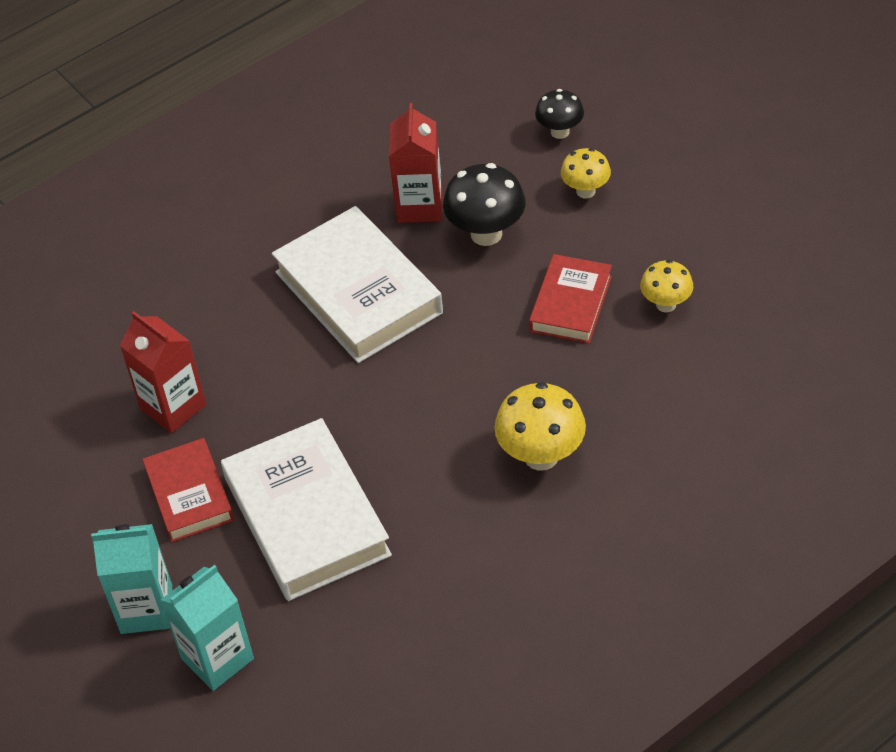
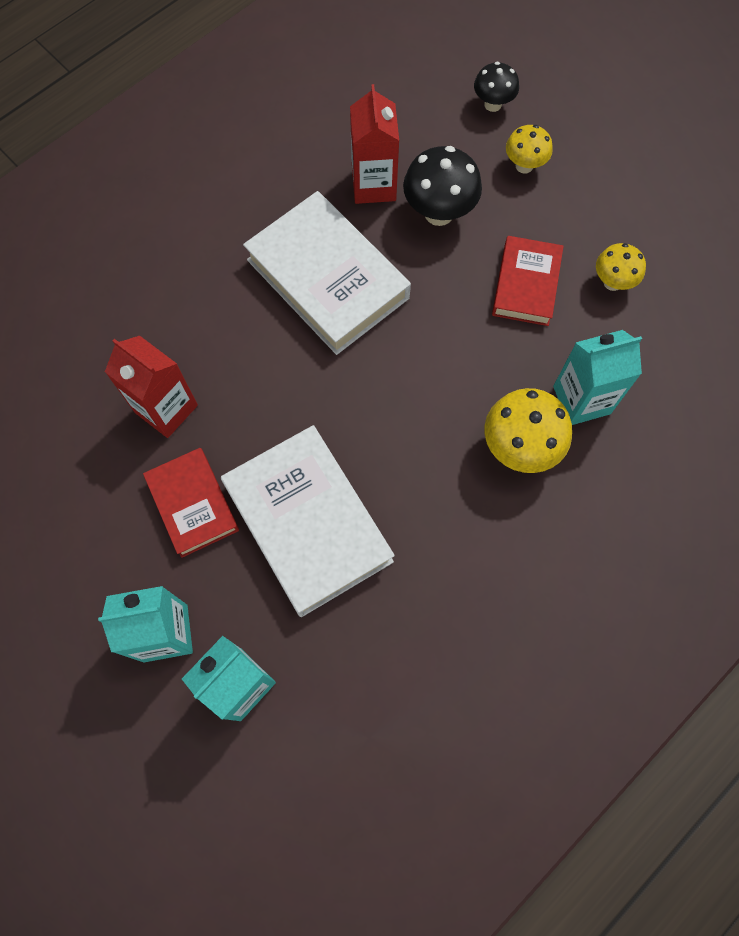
camera: 10 degrees left, 20 degrees up
(615, 414) = (581, 400): none -> turquoise carton

